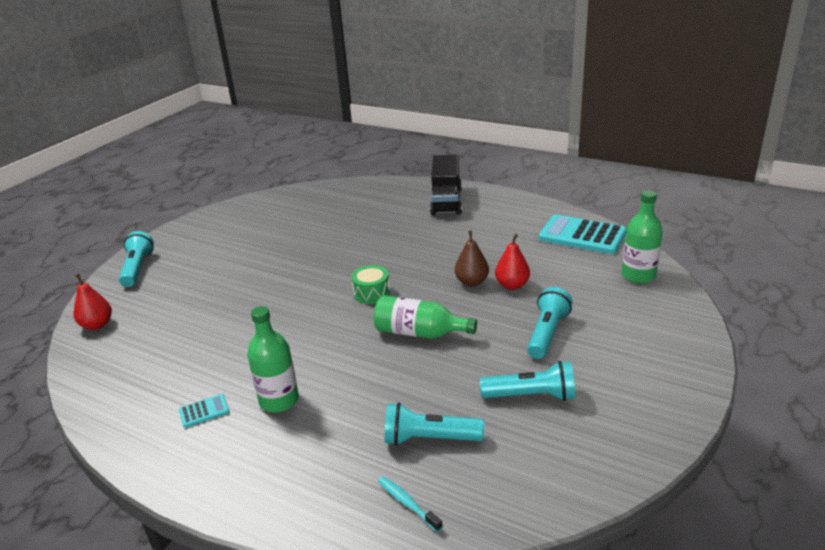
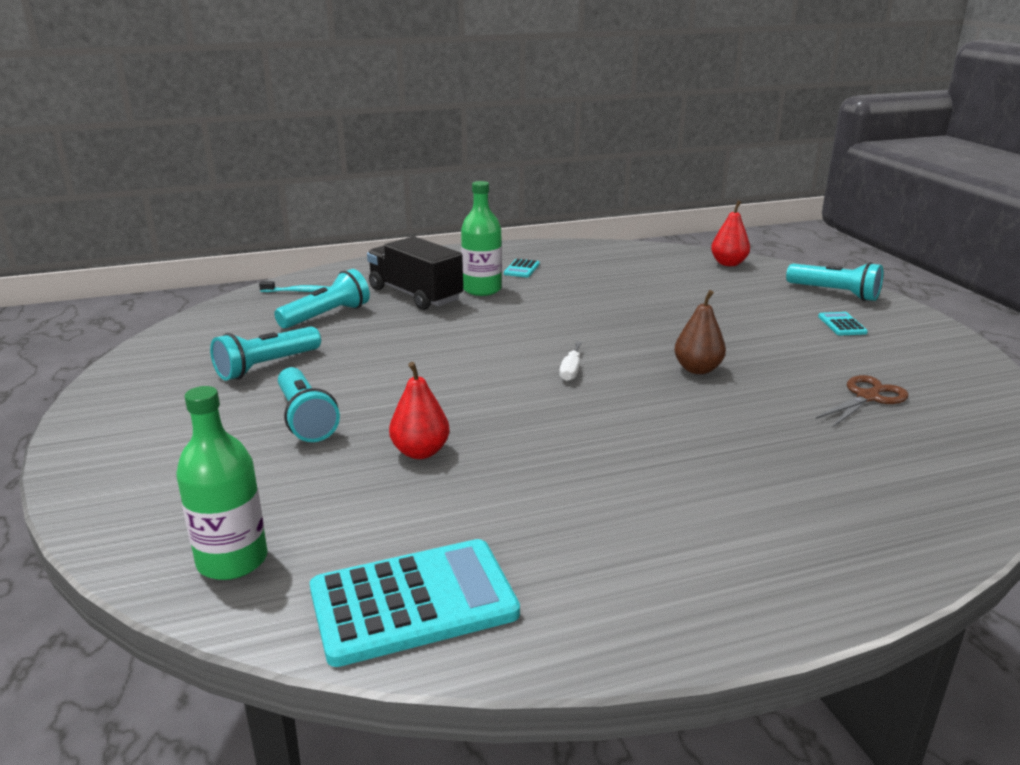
camera: 130 degrees right, 5 degrees down
(198, 251) = (842, 325): none -> turquoise calculator
(296, 220) = (867, 397): none -> brown scissors
(371, 293) = (571, 371): green drum -> white screwdriver
(419, 333) = (450, 363): green bottle -> none
(446, 202) = (774, 546): black truck -> black truck (415, 295)
(472, 282) = (480, 432): brown pear -> brown pear (697, 369)

